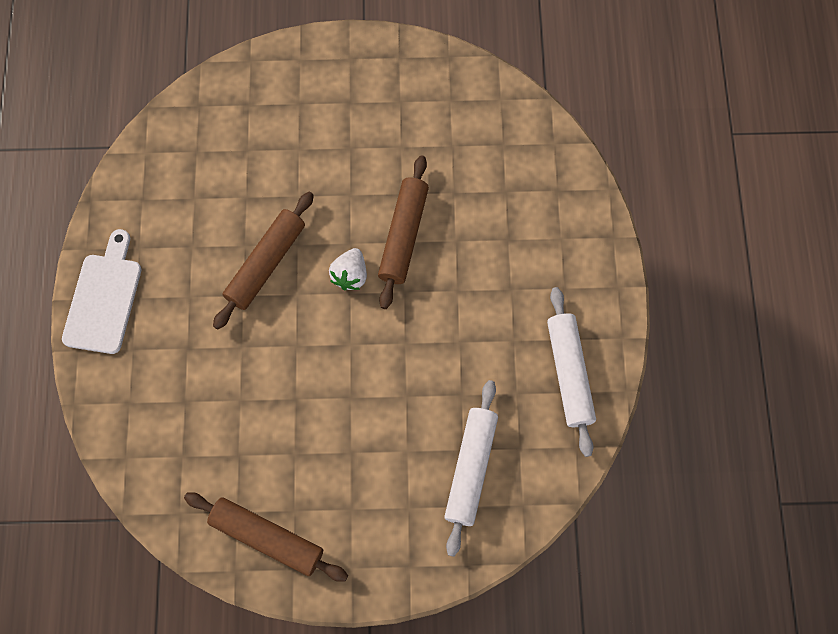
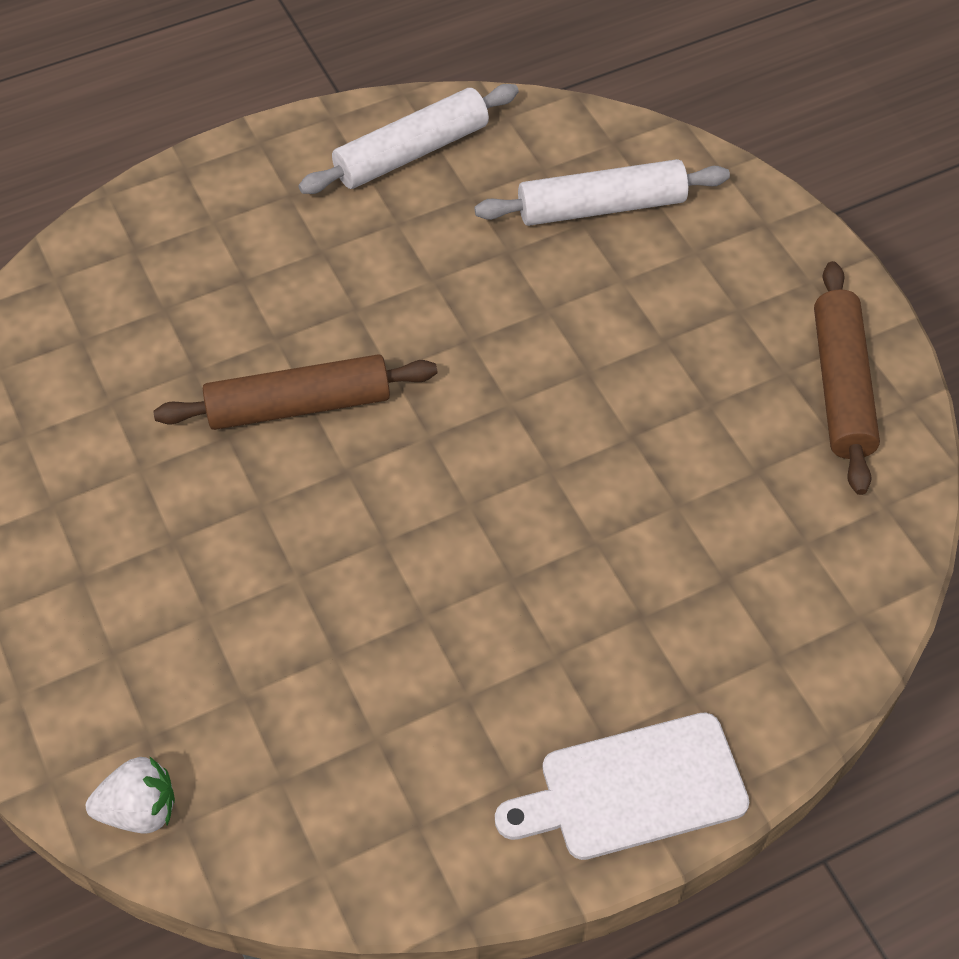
camera: 115 degrees left, 15 degrees down
(266, 264) = (440, 569): brown rolling pin -> none
(350, 275) = (400, 447): white strawberry -> white strawberry (140, 810)

